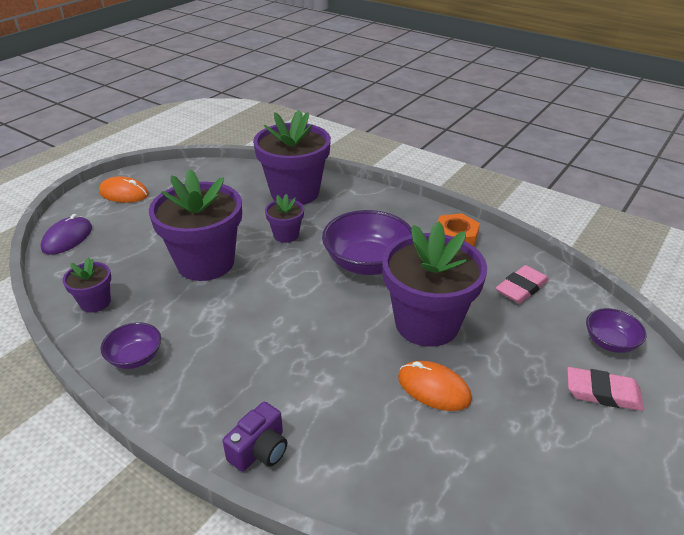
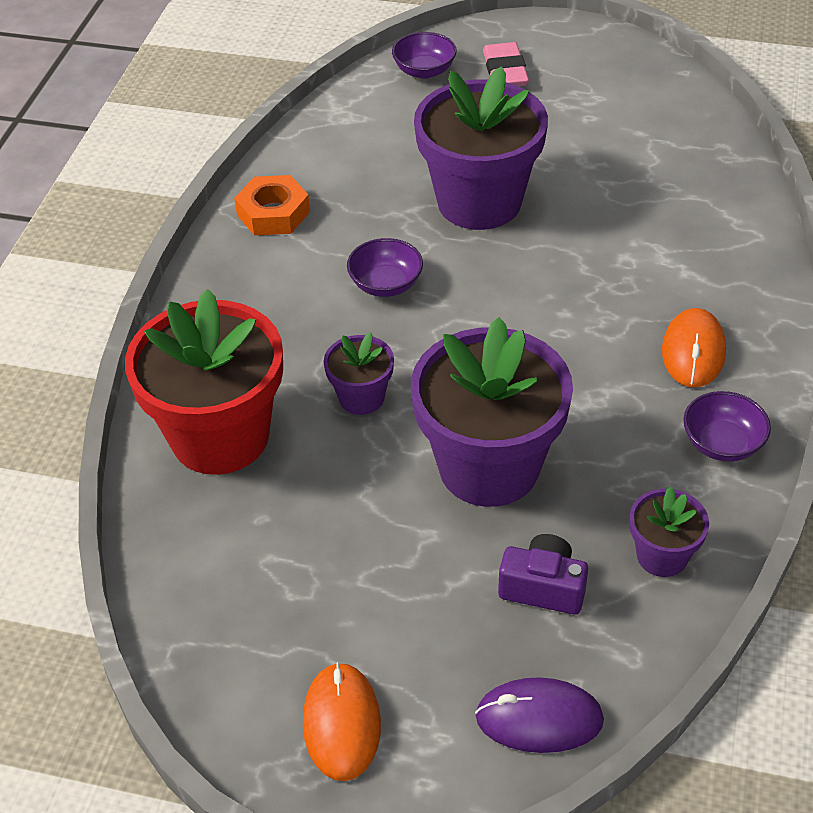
camera: 110 degrees left, 10 degrees up
(260, 450) = (754, 274): purple camera -> purple camera (543, 587)
(295, 192) = (220, 436): purple flower pot -> red flower pot
(367, 263) = (385, 284): purple bowl -> purple bowl, size x0.53
(434, 388) = (580, 176): orange mouse -> orange mouse (693, 351)
(521, 288) = (362, 140): pink eraser -> none

